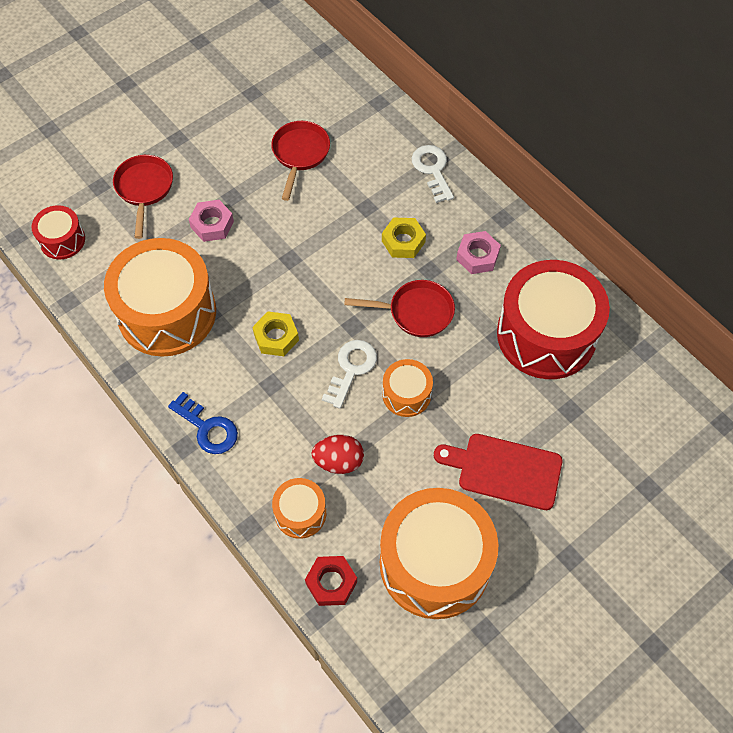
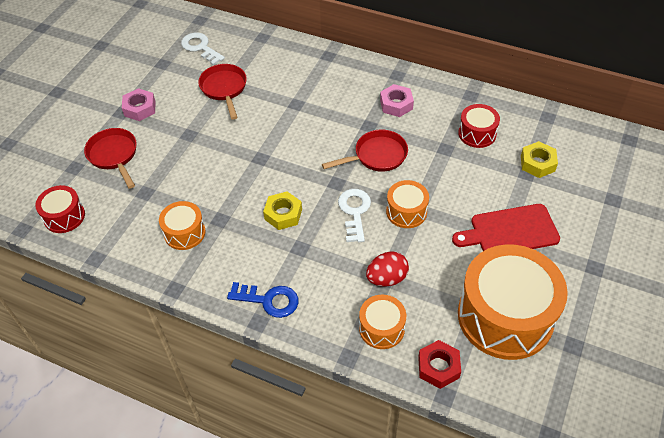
camera: 25 degrees left, 10 degrees down
(167, 312) = (184, 233): orange drum -> orange drum, size x0.48
(212, 224) = (184, 159): pink nut -> pink nut (140, 108)
(403, 241) = (337, 115): yellow nut -> yellow nut (537, 163)
(432, 170) = (328, 64): white key -> white key (200, 47)
(546, 334) = (477, 133): red drum -> red drum, size x0.48

